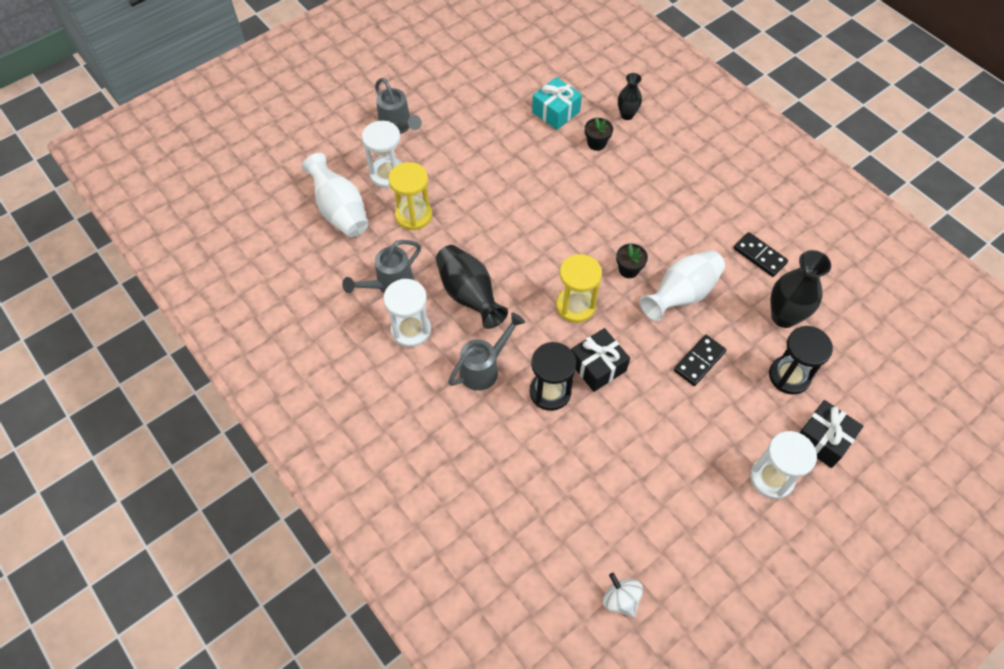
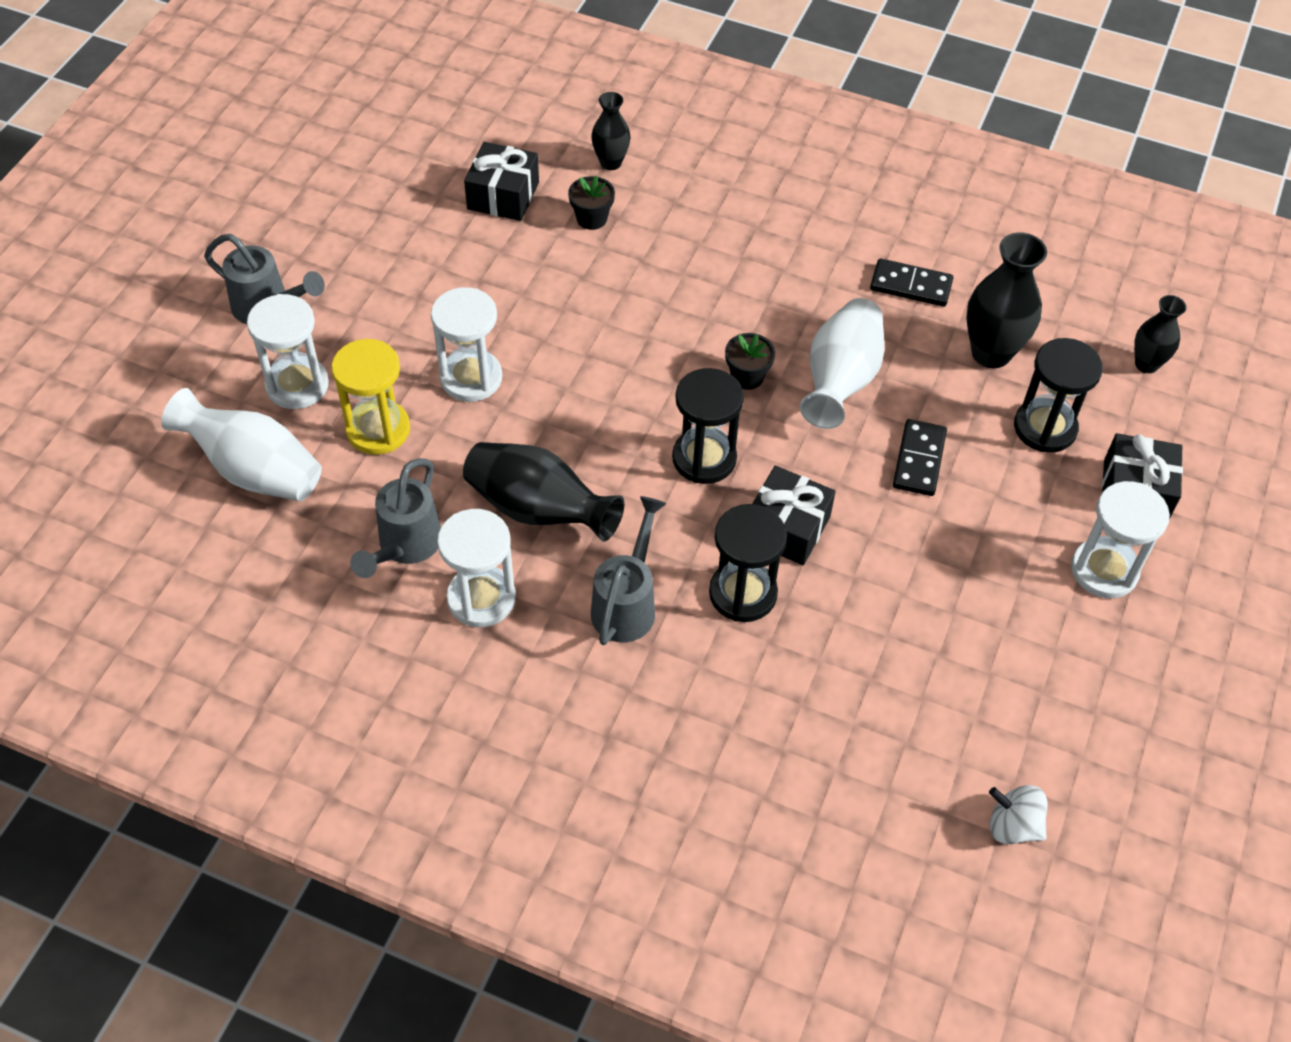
camera: 30 degrees left, 5 degrees down
(477, 207) = (471, 378): none -> white hourglass
(556, 112) = (503, 196): turquoise gift -> black gift
(575, 306) = (704, 458): yellow hourglass -> black hourglass
(880, 365) = (1146, 364): none -> black vase

